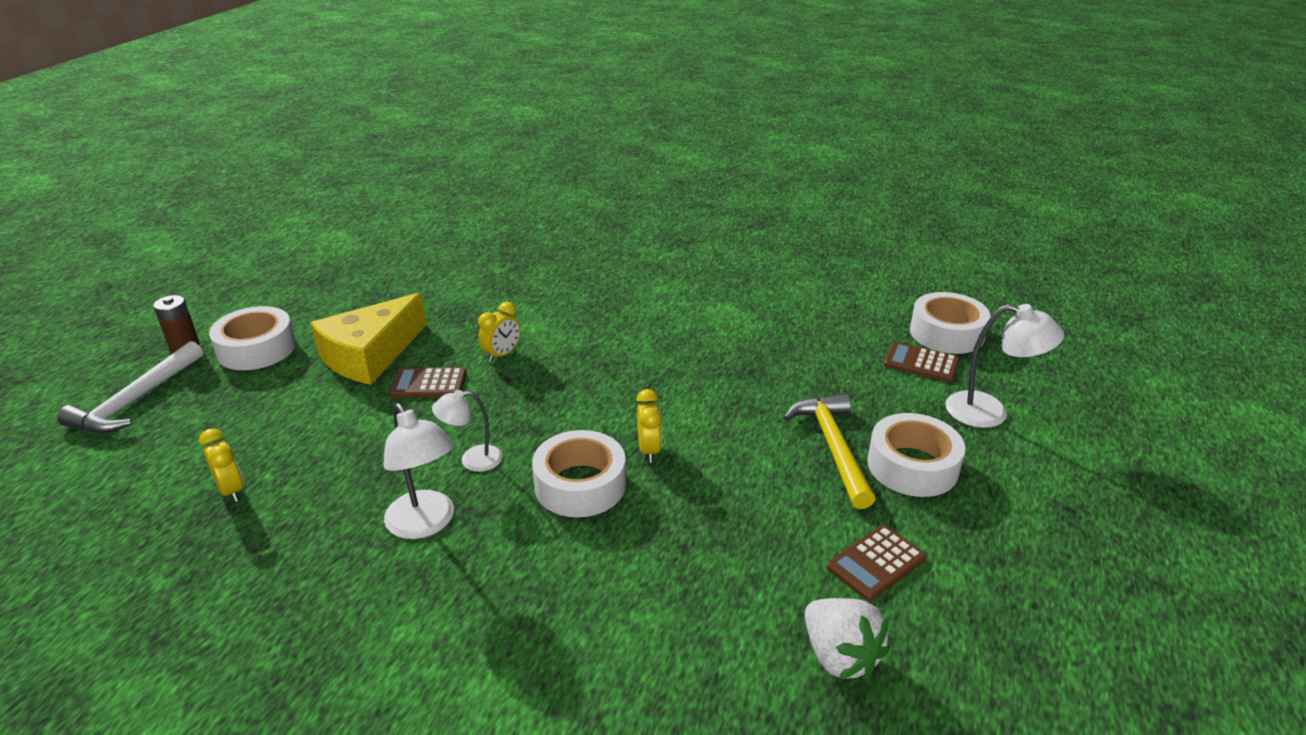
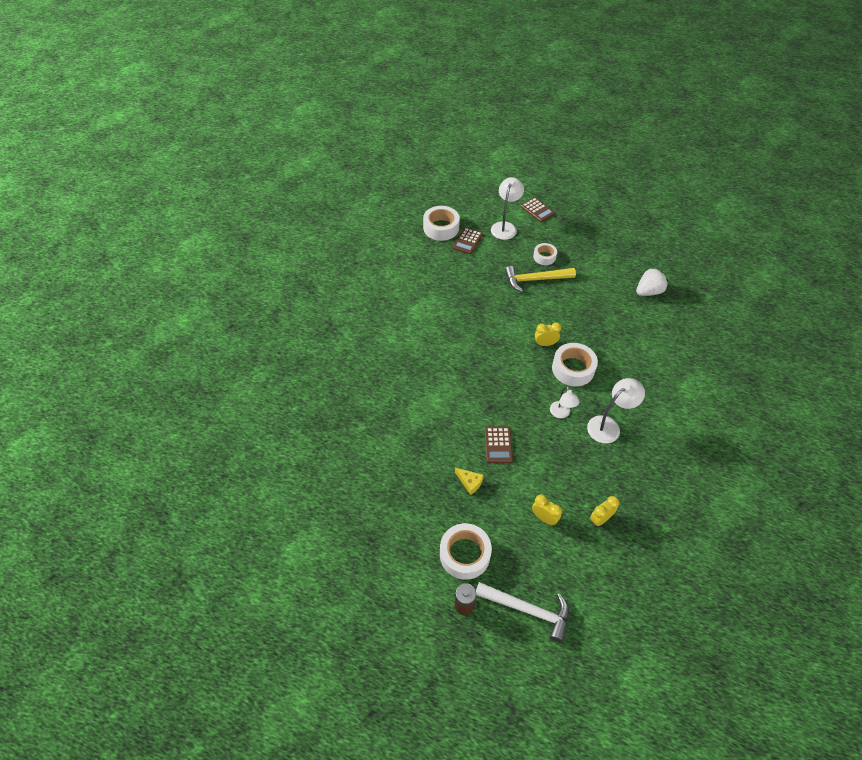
camera: 90 degrees left, 20 degrees up
(370, 355) = (470, 482): yellow cheese -> yellow cheese, size x0.42
(502, 355) = (467, 412): yellow clock -> yellow clock (544, 518)
(876, 563) = (602, 276): brown calculator -> brown calculator (537, 210)
(912, 466) = (544, 257): white tape -> white tape, size x0.61

